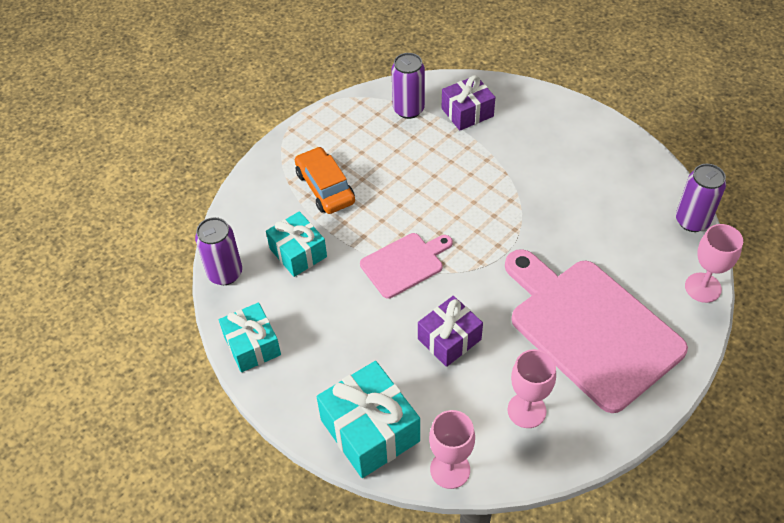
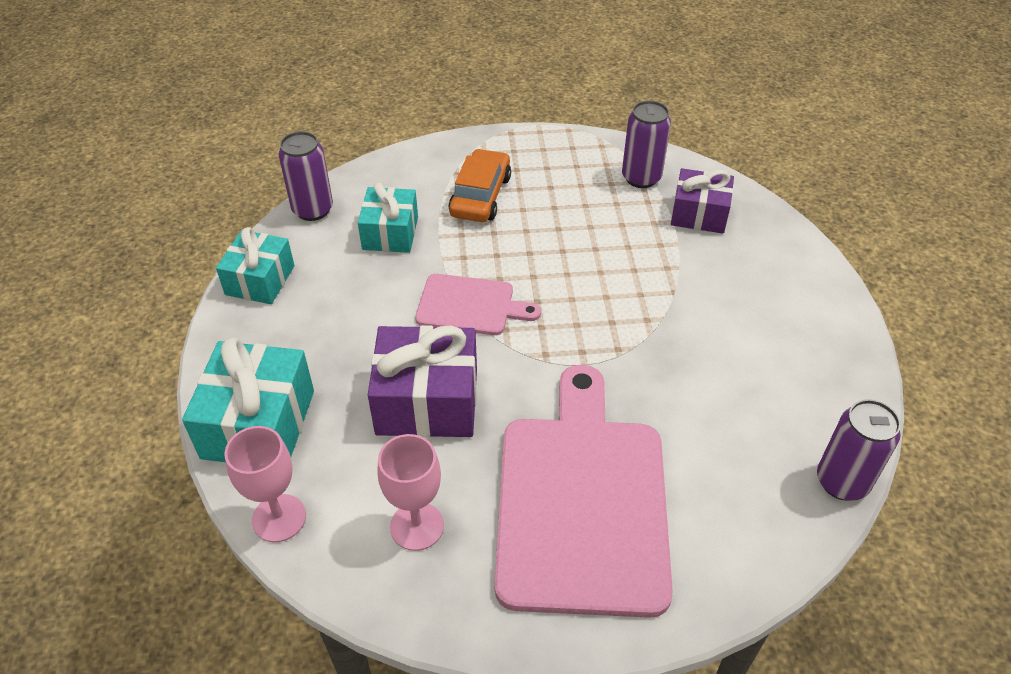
camera: 40 degrees right, 5 degrees down
(449, 339) = (427, 401): purple gift -> purple gift, size x1.52
(703, 287) = (770, 561): pink goblet -> none

